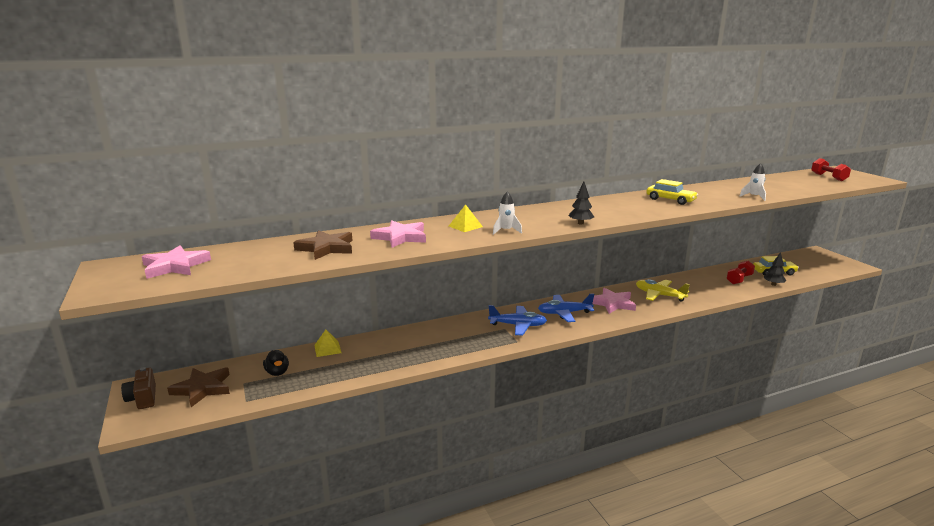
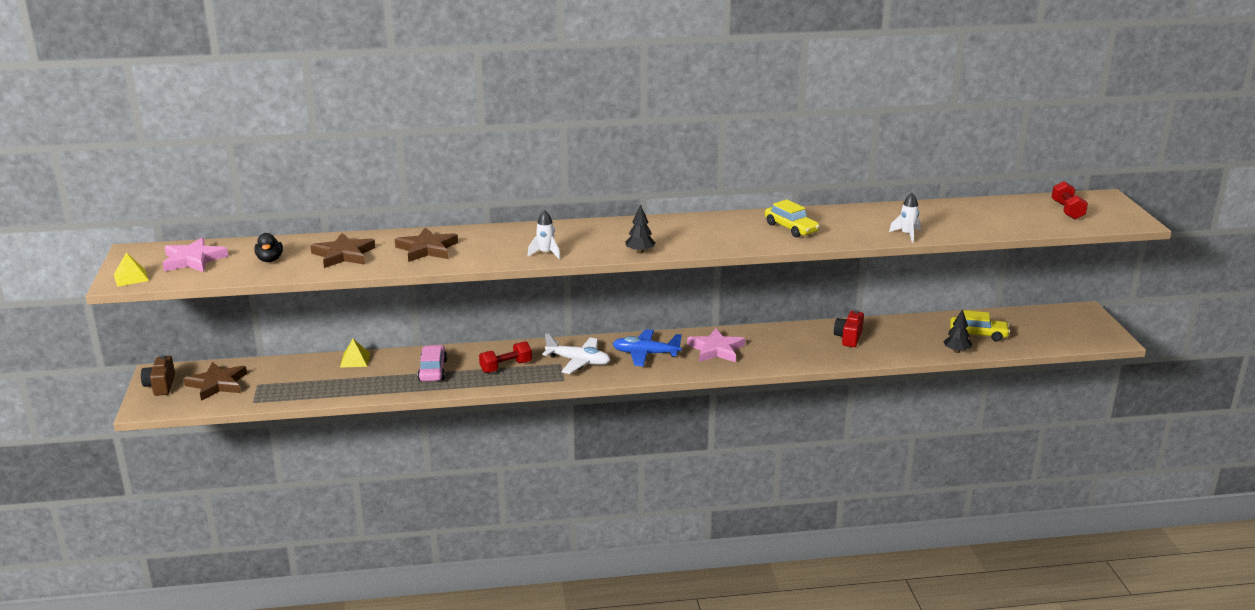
camera: 15 degrees right, 5 degrees up
(277, 372) = (294, 378): black duck -> black duck (270, 260)
(400, 237) = (427, 249): pink star -> brown star
(402, 348) = (433, 370): none -> pink car
(465, 226) = (507, 241): yellow pyramid -> yellow pyramid (131, 277)
(518, 325) = (578, 361): blue plane -> white plane
(659, 295) = (786, 346): yellow plane -> none
(695, 284) = (848, 338): none -> red camera
(739, 279) = (917, 338): red dumbbell -> red dumbbell (506, 367)

